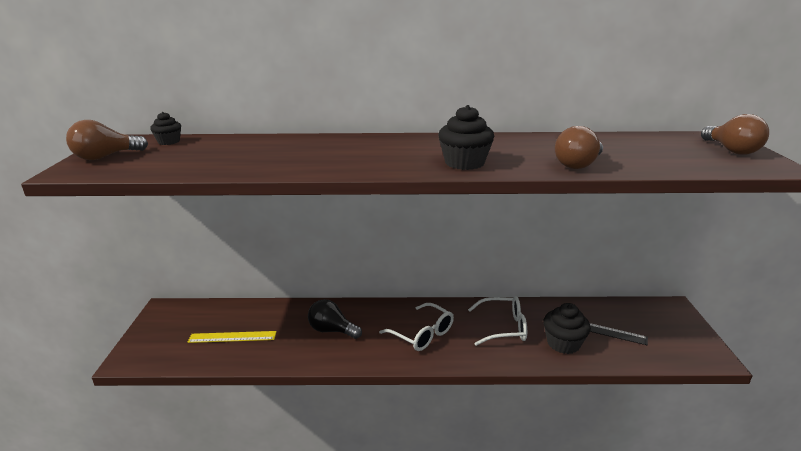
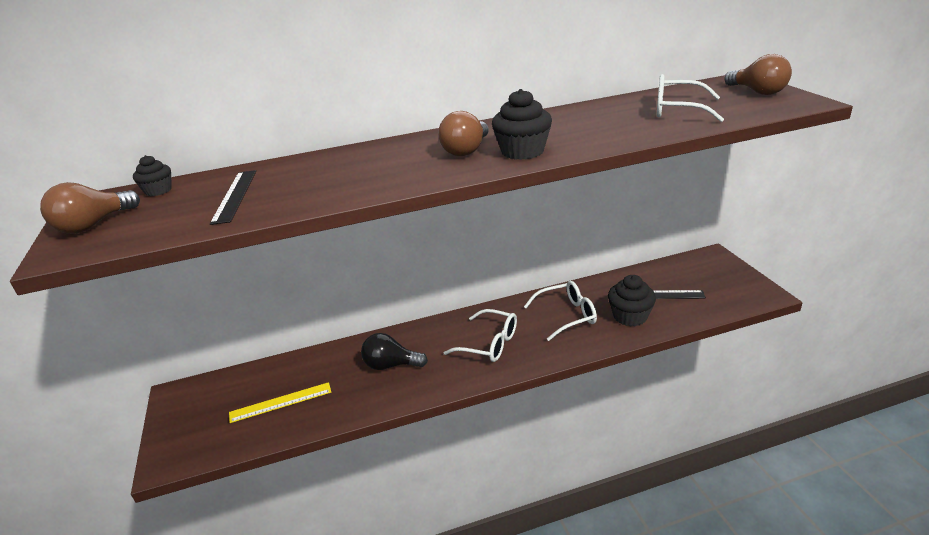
camera: 15 degrees left, 5 degrees up
(215, 155) = (235, 196): none -> black ruler
(578, 165) = (633, 132): brown light bulb -> brown light bulb (466, 150)
(637, 153) = (678, 110): none -> white glasses

